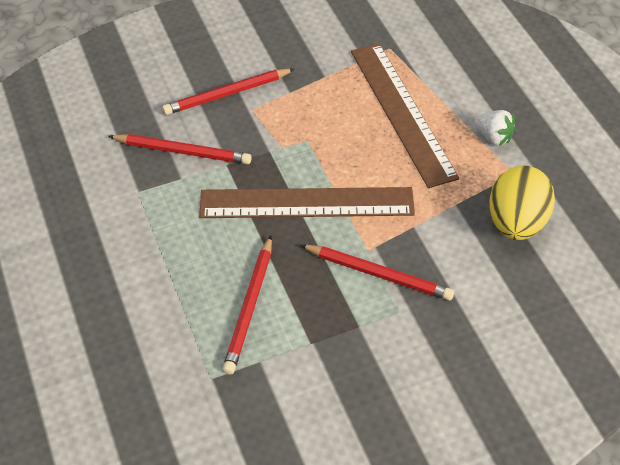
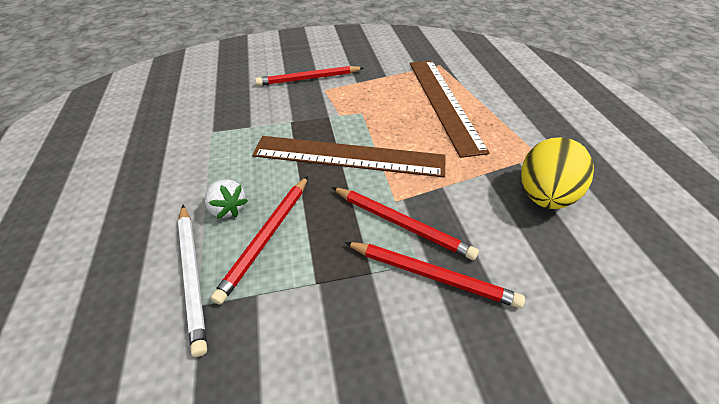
camera: 10 degrees right, 5 degrees down
(182, 151) = (259, 109): red pencil -> red pencil (432, 275)
(193, 353) = (192, 275): none -> white pencil
(493, 137) = (521, 127): white strawberry -> white strawberry (228, 208)

